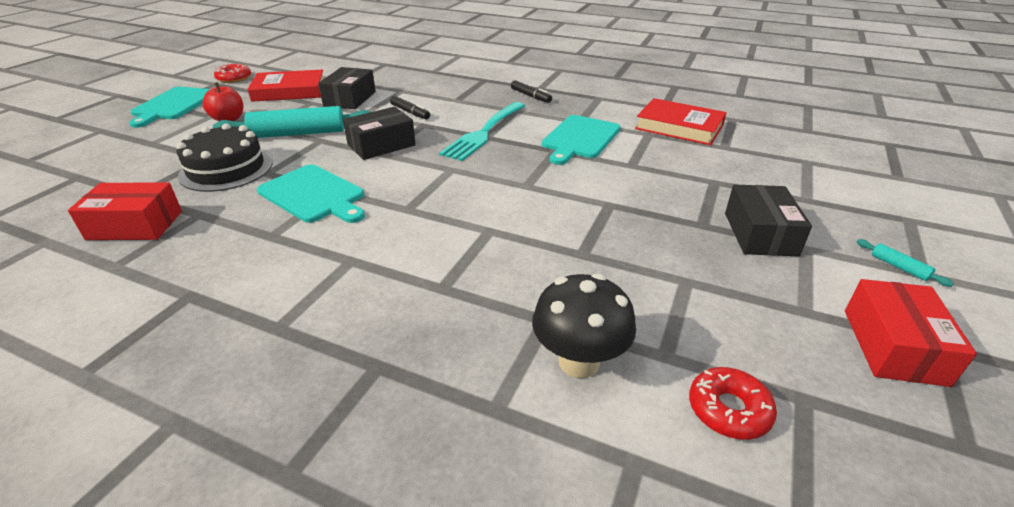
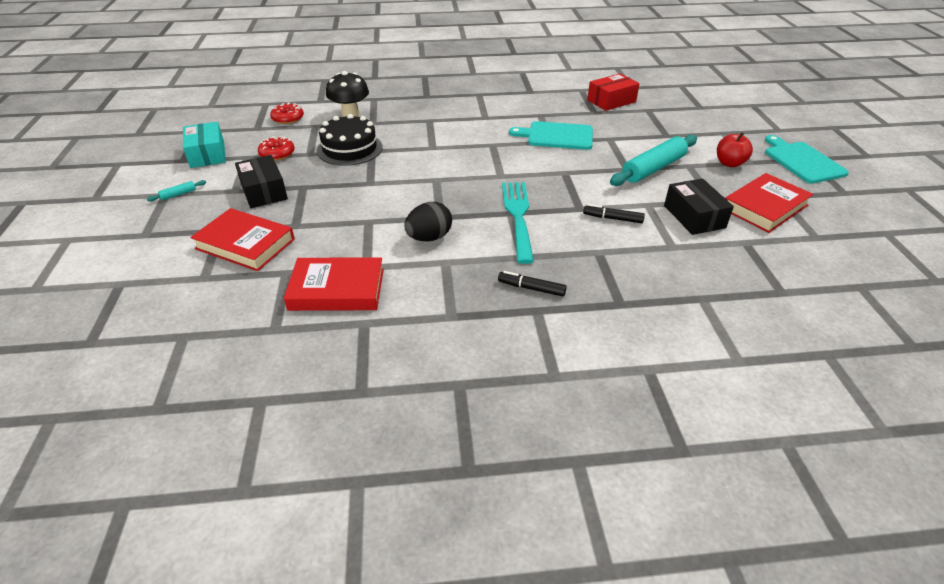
camera: 150 degrees right, 5 degrees up
(226, 169) = (637, 133): black cake -> black cake (349, 149)
(234, 78) = (850, 205): red donut -> red donut (277, 153)
(381, 145) = (578, 178): black box -> none
(580, 138) = (429, 238): turquoise cutting board -> black egg
(771, 178) = (245, 244): none -> red book
(894, 346) = (207, 154): red box -> turquoise box
(899, 267) = (178, 194): turquoise rolling pin -> turquoise rolling pin turned 60 degrees counterclockwise

